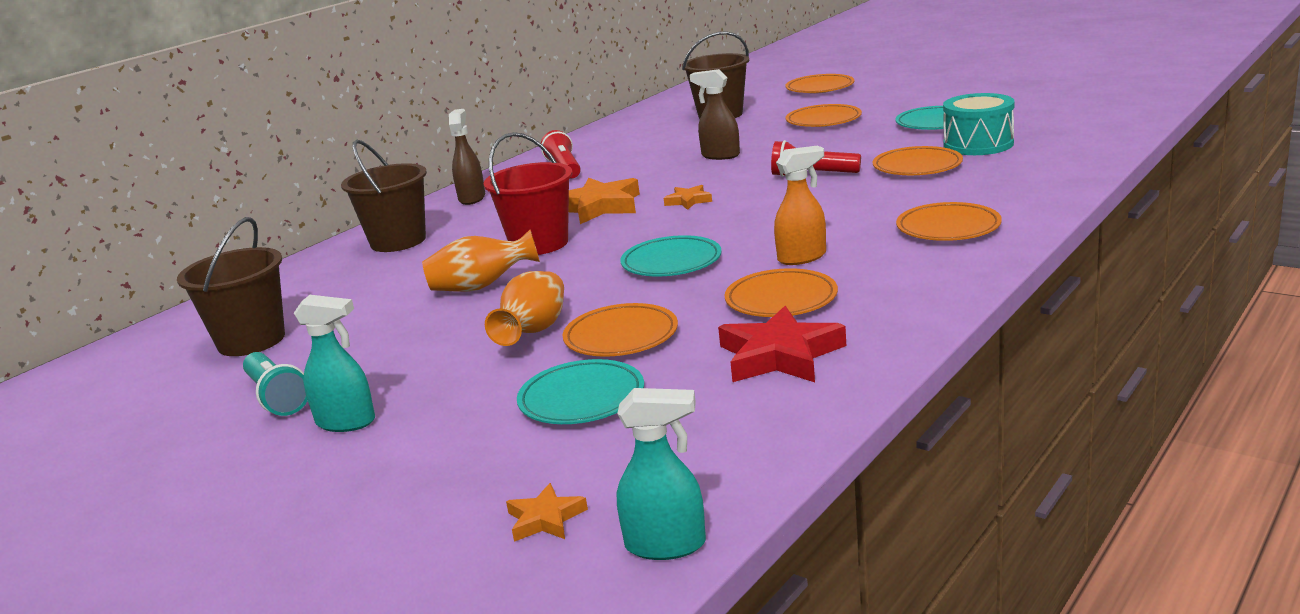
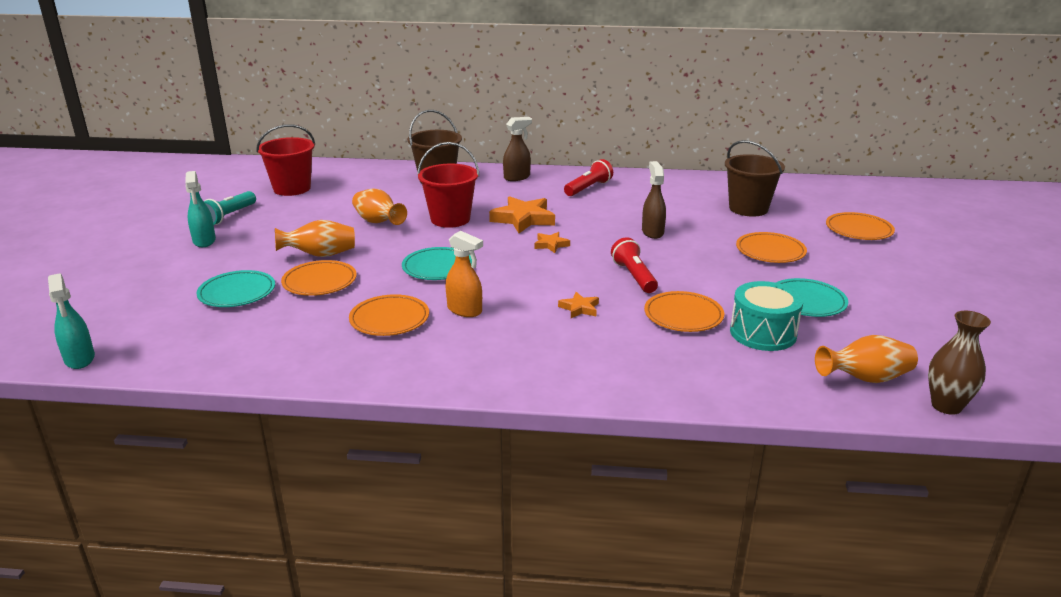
camera: 55 degrees right, 5 degrees up
(251, 341) = (292, 188): brown bucket -> red bucket
(545, 519) = (107, 320): orange star -> orange star (579, 308)
(780, 355) = (304, 339): red star -> none
(948, 228) = (550, 356): orange plate -> none
(1084, 126) = (865, 379): none -> orange vase
(1140, 111) = (946, 406): none -> brown vase

